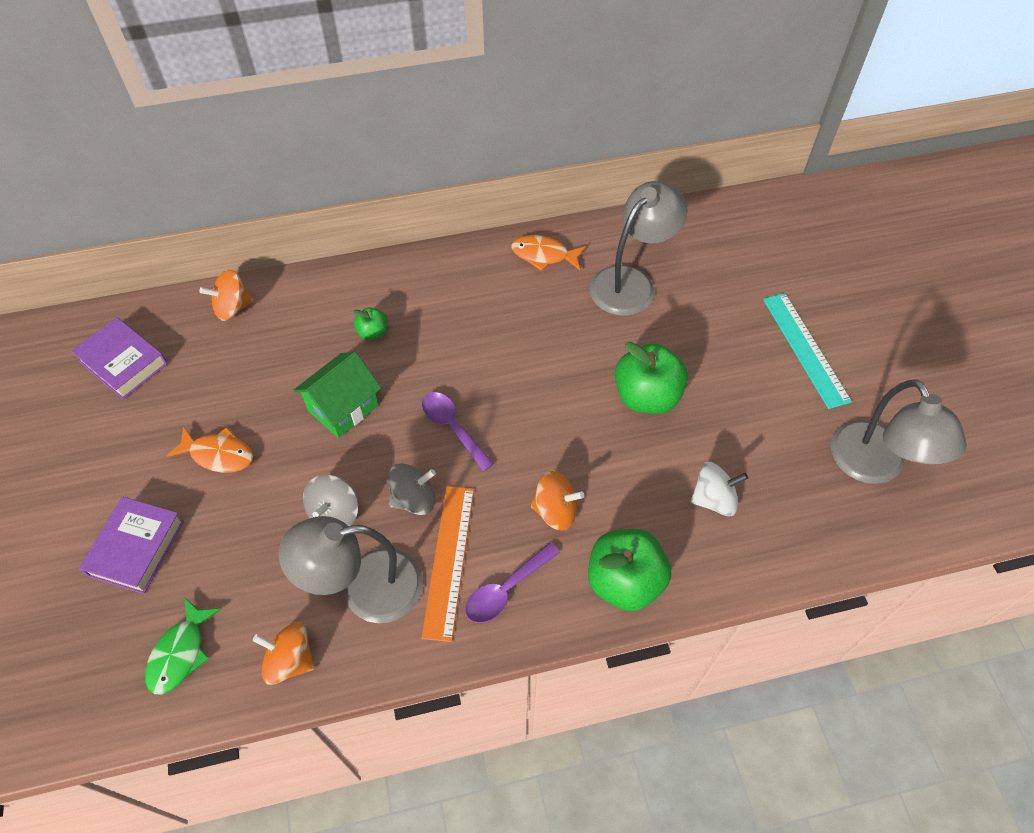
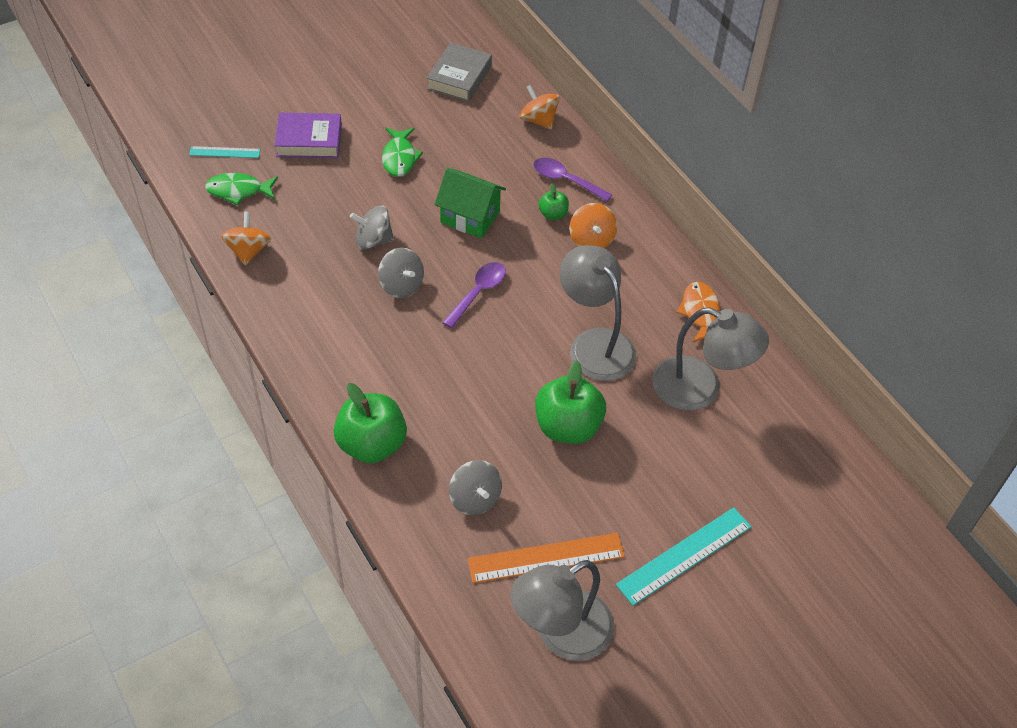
camera: 70 degrees right, 5 degrees down
(100, 658) = (224, 152): none -> turquoise ruler
(123, 362) = (459, 77): purple book -> grey book
(218, 454) = (399, 158): orange fish -> green fish
(365, 589) = (315, 277): grey lamp -> grey lamp (594, 344)
(449, 560) = (354, 321): orange ruler -> orange ruler (546, 558)
(506, 590) = (340, 365): purple spoon -> purple spoon (565, 180)
(555, 510) = (423, 382): orange spinning top -> orange spinning top (591, 240)
(714, 499) = (475, 499): white spinning top -> grey spinning top

